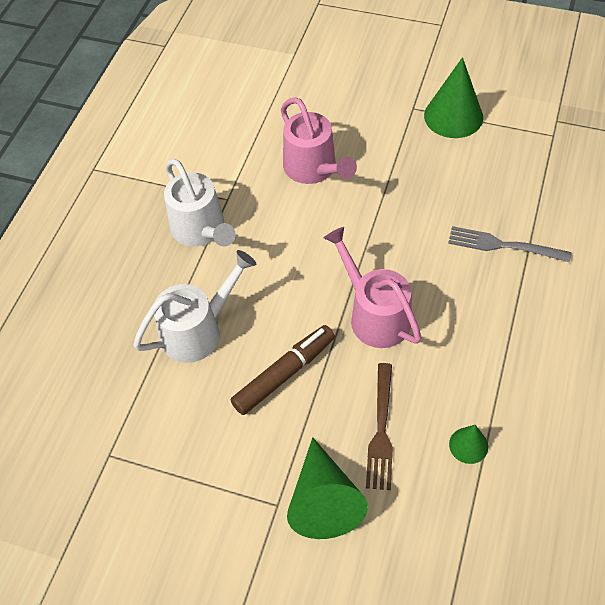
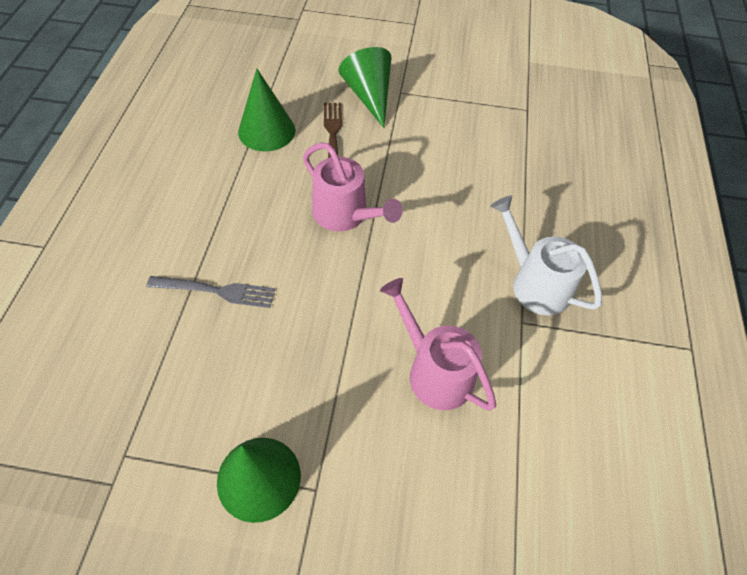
camera: 165 degrees right, 0 degrees up
(198, 330) = (498, 191): white watering can -> none
(284, 374) = (415, 165): brown marker -> none
(468, 445) = (266, 131): green cone -> green cone, size x1.94

